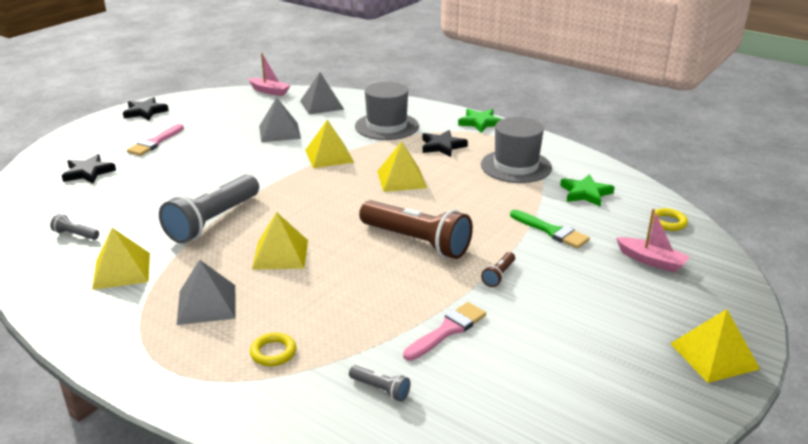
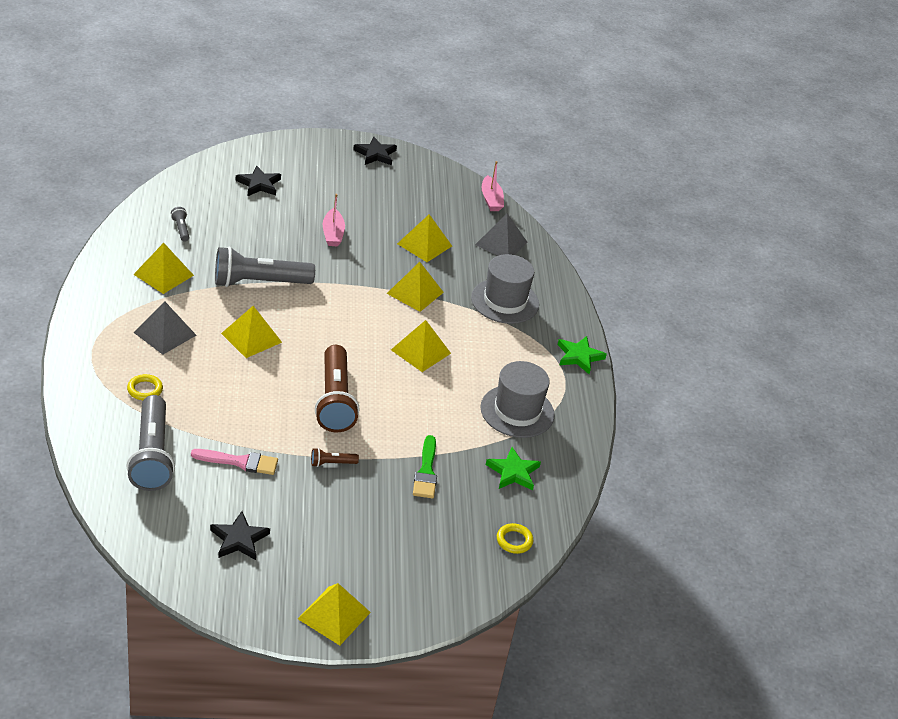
camera: 45 degrees right, 10 degrees up
(155, 142) = (334, 189): pink brush -> none
(279, 132) = (424, 244): grey pyramid -> yellow pyramid
(380, 389) = (152, 455): grey flashlight -> grey flashlight, size x2.38
(442, 146) = (505, 351): black star -> black star (239, 539)
(651, 261) = (437, 546): pink boat -> pink boat (333, 234)

